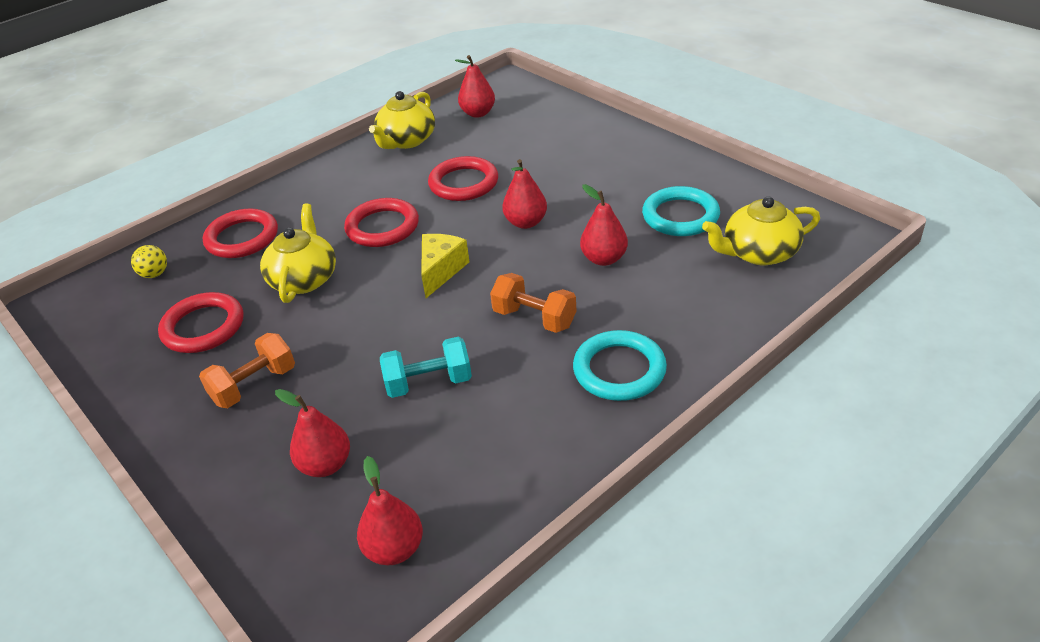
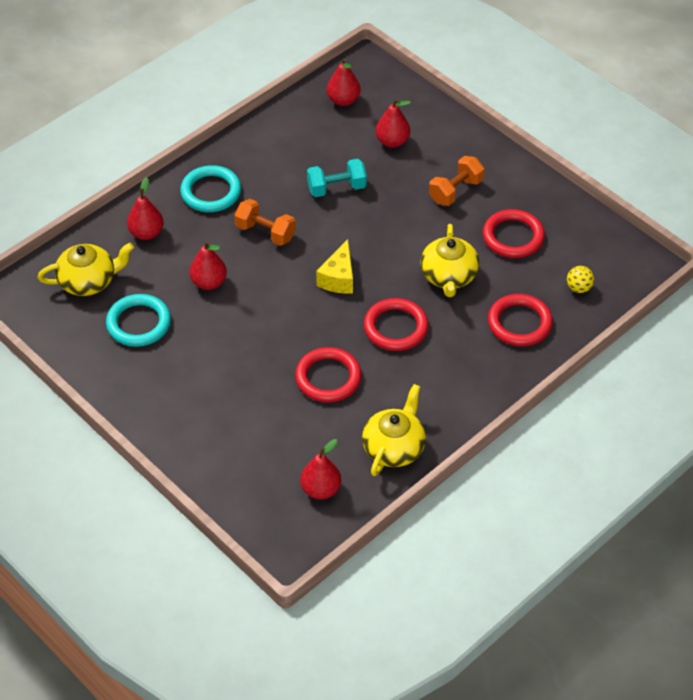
camera: 175 degrees right, 10 degrees up
(526, 222) = (270, 324): red pear -> red pear (146, 233)

